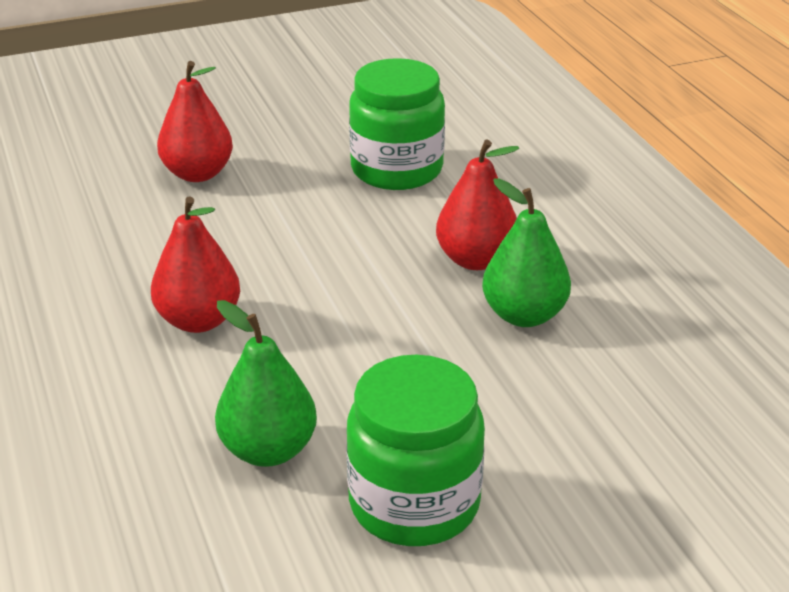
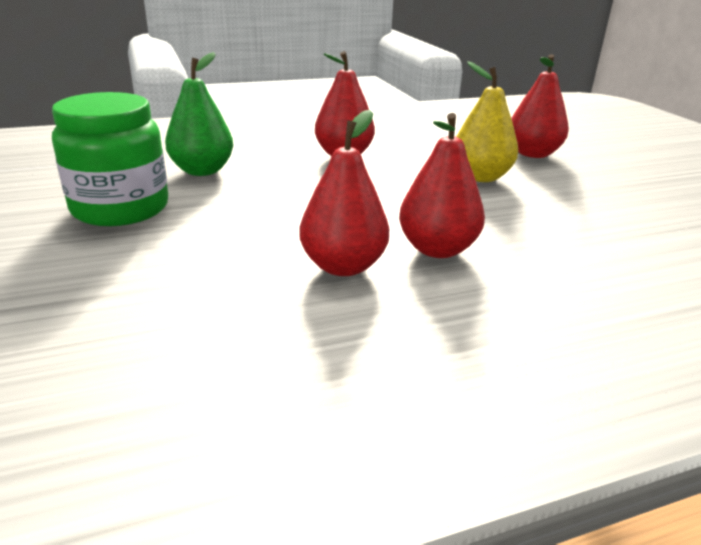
camera: 90 degrees right, 5 degrees down
(281, 218) = (480, 177): none -> yellow pear
(396, 169) = (590, 221): green jar -> none
(524, 315) = (343, 266): green pear -> red pear

